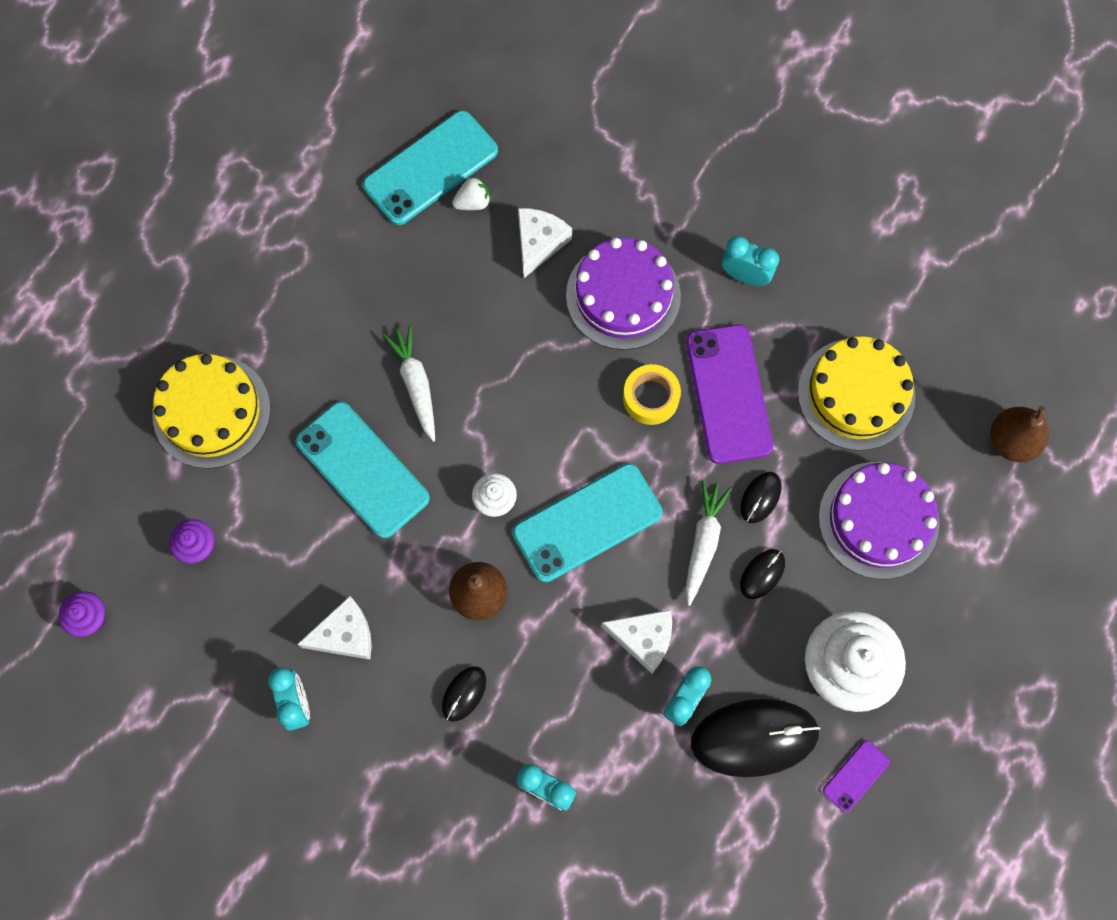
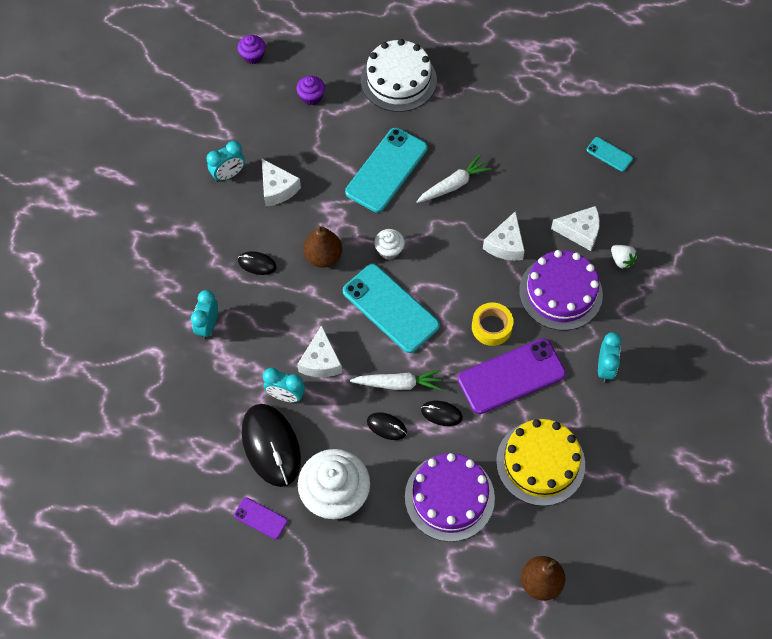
camera: 75 degrees right, 10 degrees down
(211, 411) = (398, 80): yellow cake -> white cake
(431, 168) = (609, 154): turquoise phone -> turquoise phone, size x0.47
(473, 202) = (594, 185): white strawberry -> white strawberry (621, 260)
(531, 343) = (505, 244): none -> white cheese

